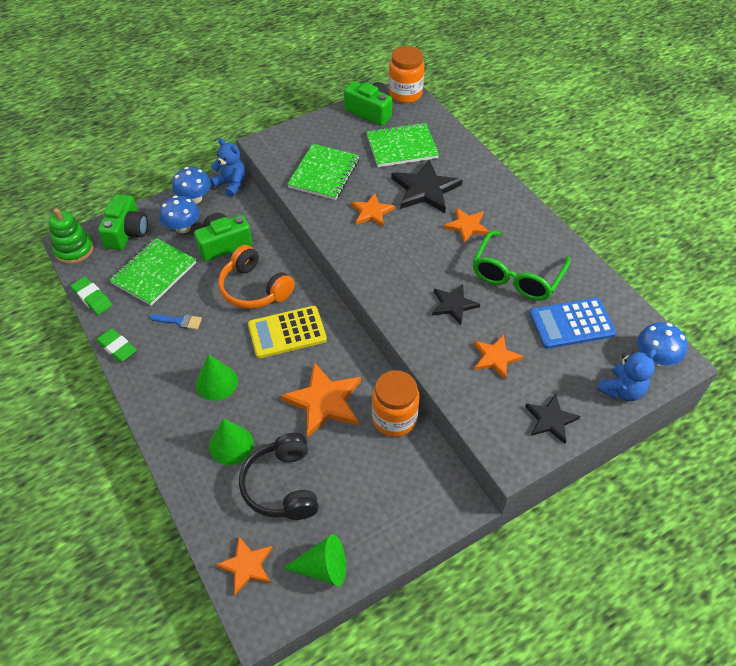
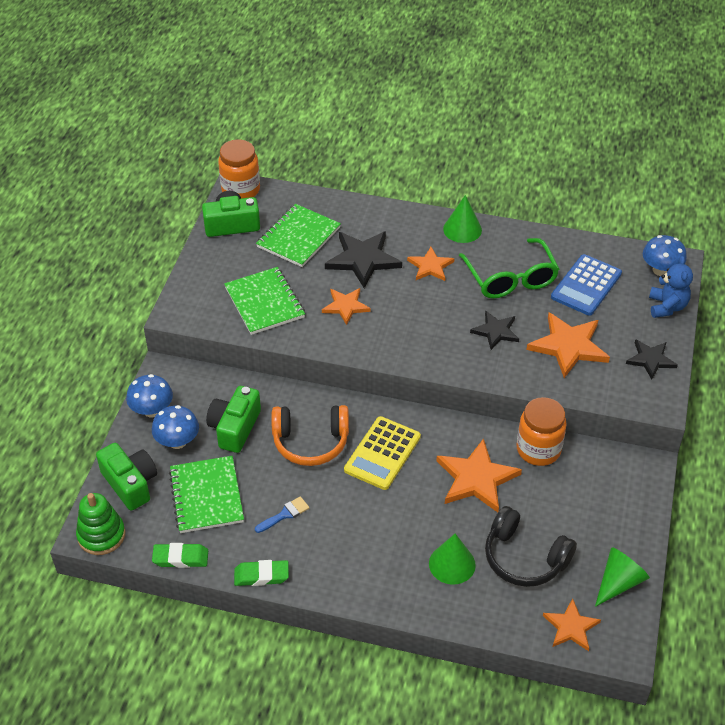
camera: 45 degrees left, 5 degrees down
(216, 382) = (380, 532): green cone -> green cone (462, 229)
(231, 184) = (168, 374): blue teddy bear -> none
(495, 357) = (568, 346): orange star -> orange star, size x1.64

